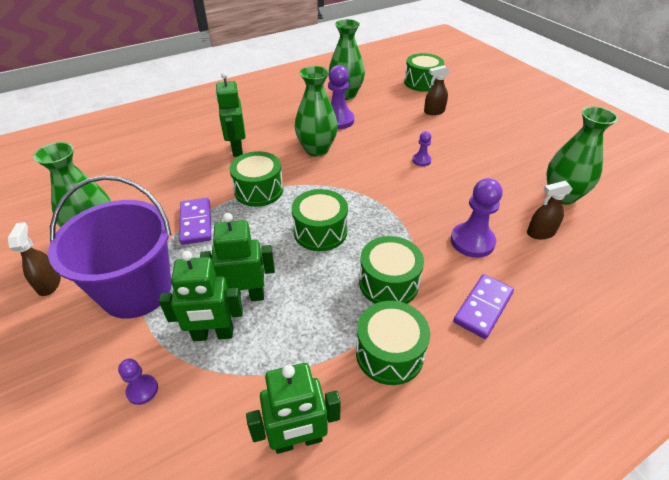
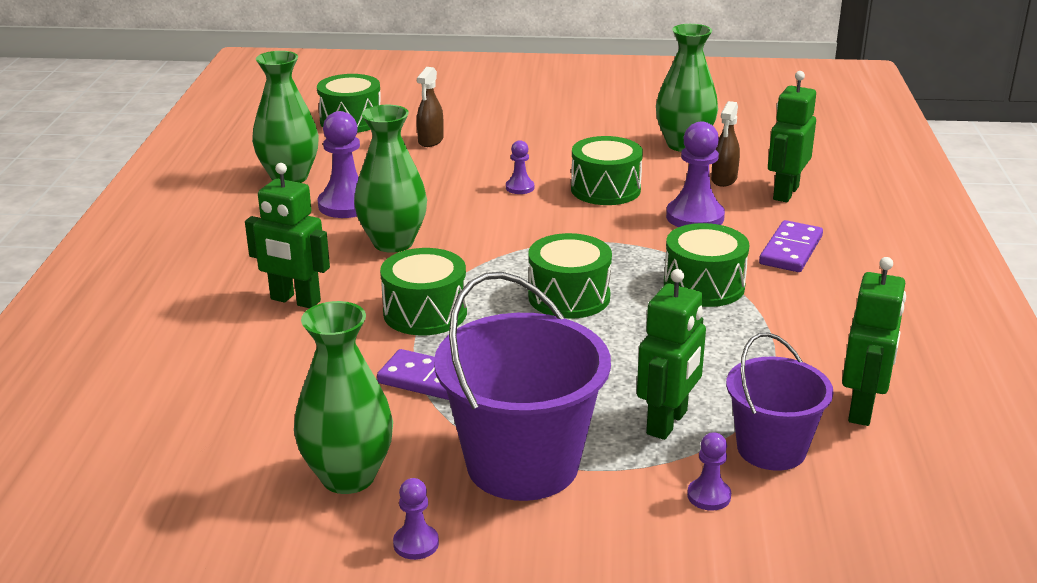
camera: 55 degrees left, 15 degrees down
(49, 284) = (416, 543): brown spray bottle -> purple pawn
(213, 402) = (771, 449): none -> purple bucket
(245, 296) = (626, 382): green robot -> green robot (785, 193)
(389, 353) = (801, 321): green drum -> green drum (605, 189)
(483, 307) = (790, 250): purple domino -> purple domino turned 45 degrees clockwise

